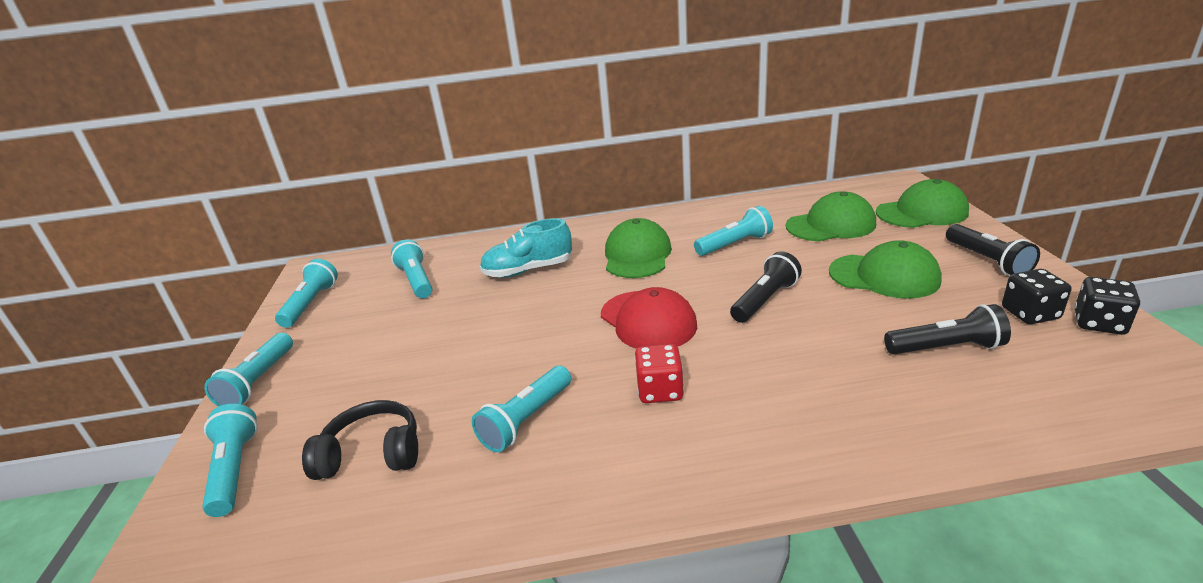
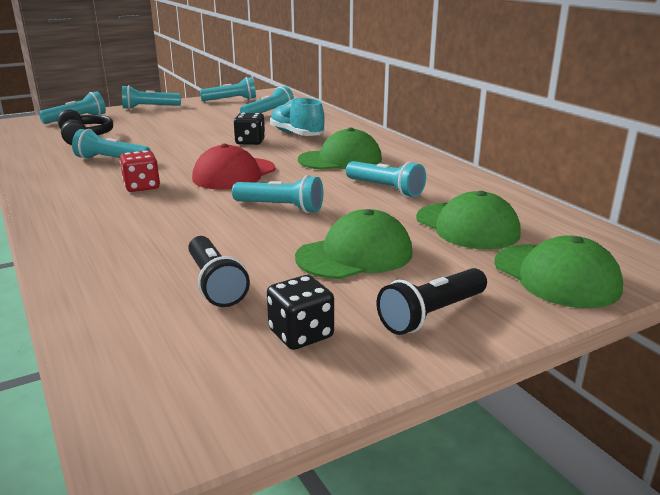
camera: 65 degrees right, 5 degrees down
(764, 300) = (280, 207): black flashlight -> turquoise flashlight
(884, 276) = (355, 255): green cap -> green cap turned 120 degrees counterclockwise
(1099, 323) = (292, 380): black dice -> black dice (250, 142)

